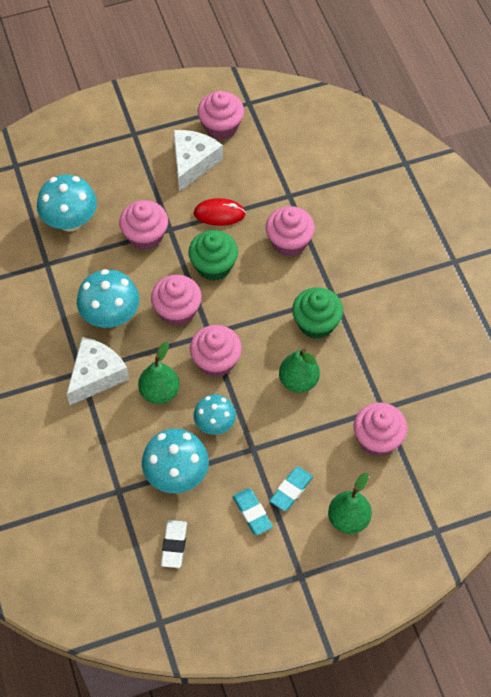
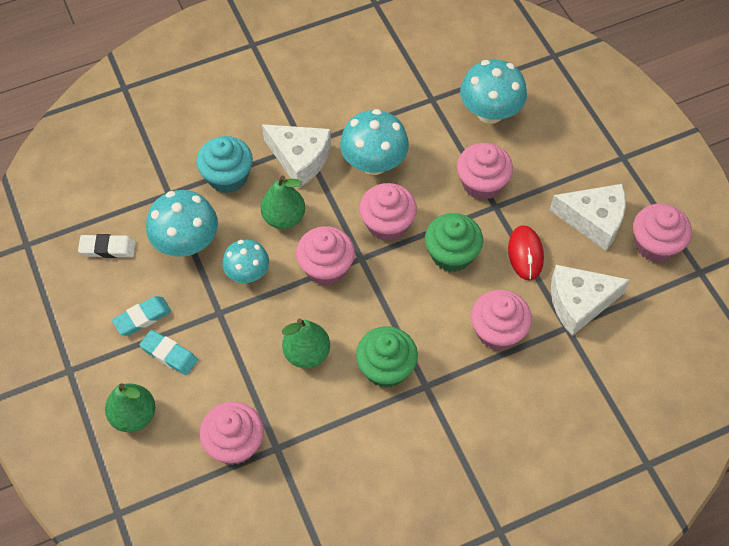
camera: 85 degrees right, 0 degrees up
(107, 438) = (227, 177): none -> turquoise cupcake
(268, 184) = (579, 303): none -> white cheese

